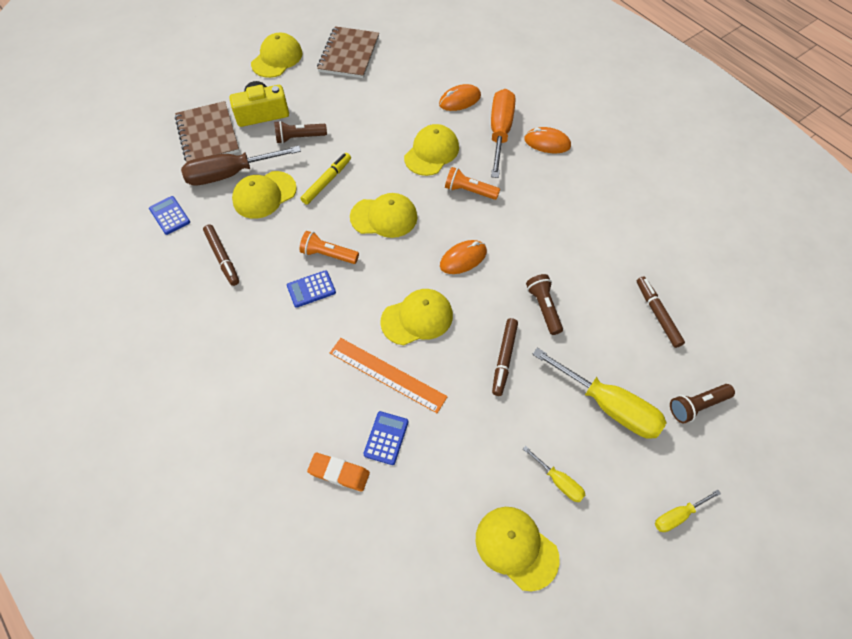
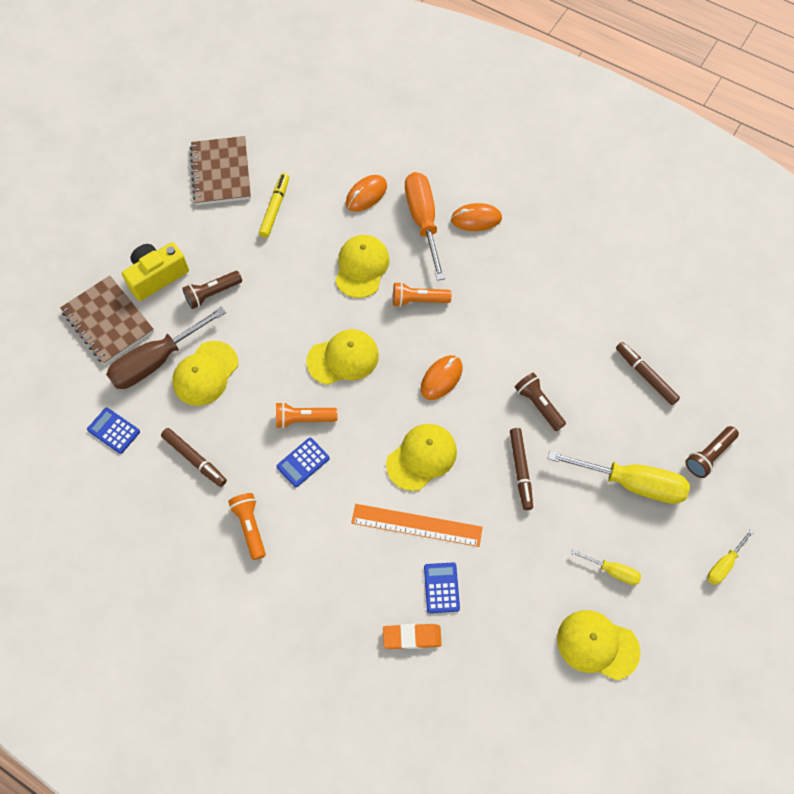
camera: 20 degrees left, 5 degrees up
(241, 326) = (250, 526): none -> orange flashlight
(277, 58) = (141, 201): yellow cap -> none
(327, 182) = (266, 336): yellow marker -> yellow marker (275, 208)

